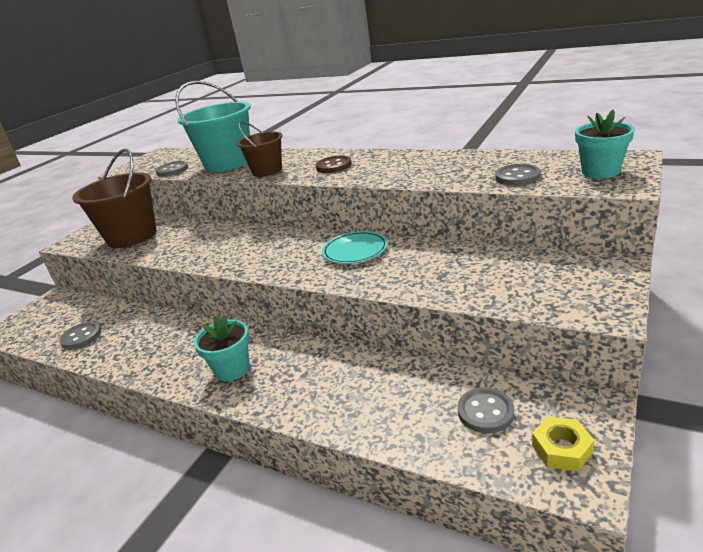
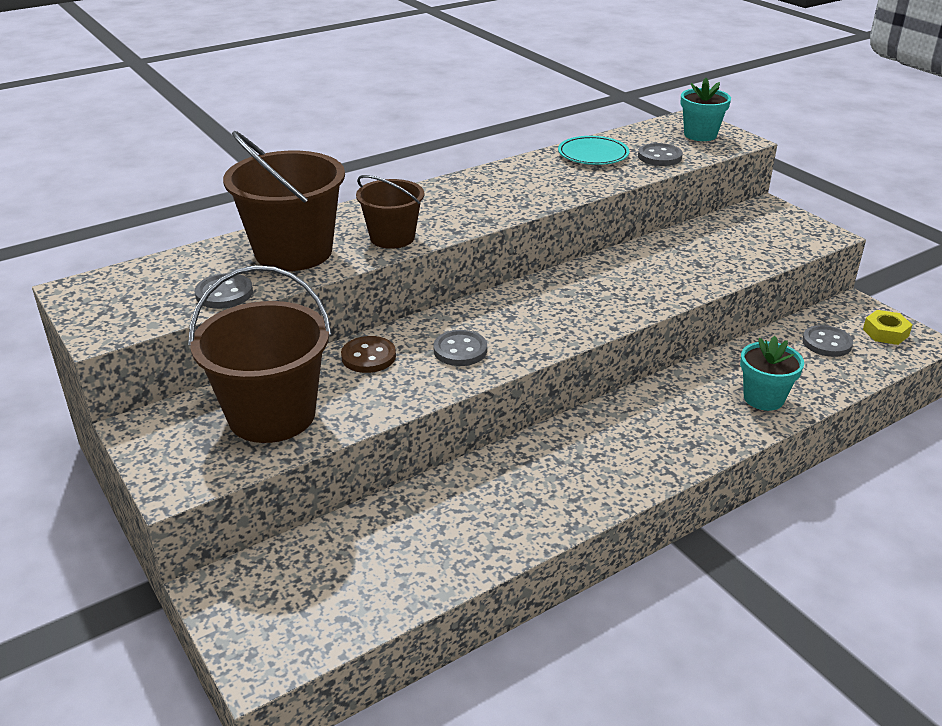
camera: 65 degrees left, 5 degrees up
(81, 337) = (413, 563): grey button -> grey button (460, 350)
(228, 163) = (293, 252): turquoise bucket -> brown bucket
(232, 369) = (642, 447): turquoise flower pot -> turquoise flower pot (763, 398)
(334, 166) = (463, 204): brown button -> brown button (368, 357)
(355, 250) = (591, 282): turquoise plate -> turquoise plate (593, 154)

